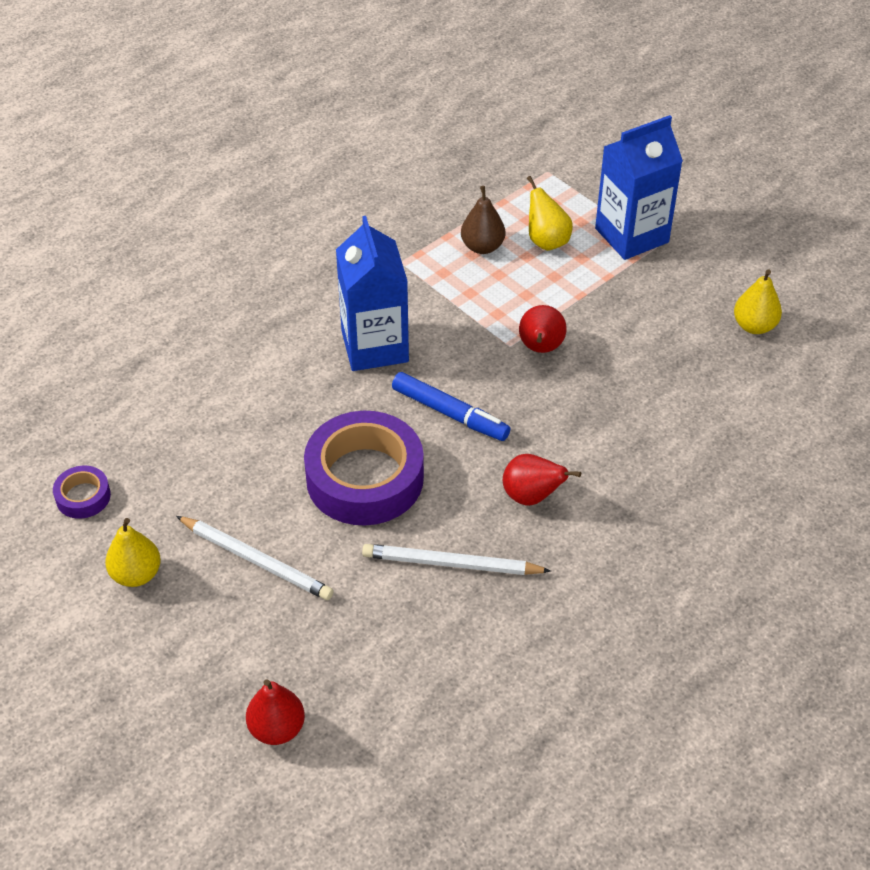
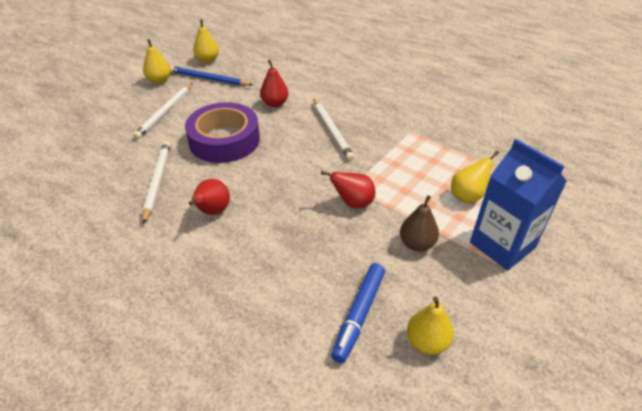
camera: 80 degrees right, 5 degrees down
(83, 497) = (207, 60): purple tape -> yellow pear
(161, 495) = (209, 79): none -> blue pencil
(277, 728) = (56, 133): red pear -> red pear (275, 103)
(375, 346) = (331, 130): blue carton -> white pencil
(450, 413) = (281, 167): blue marker -> blue marker (358, 315)
(482, 247) = (444, 165): brown pear -> brown pear (417, 244)

